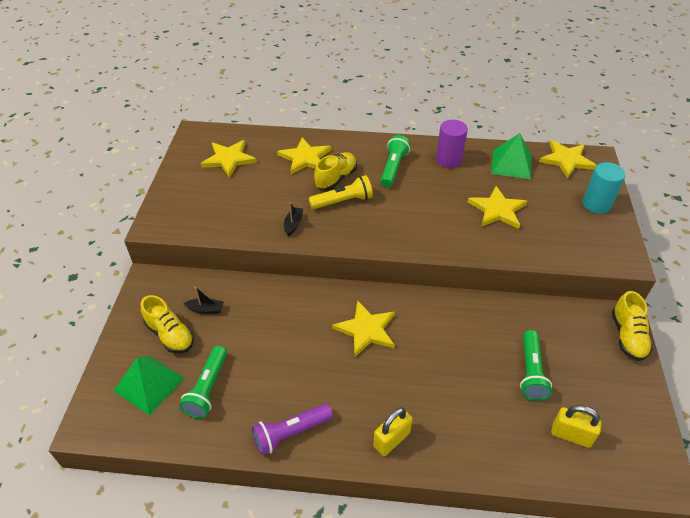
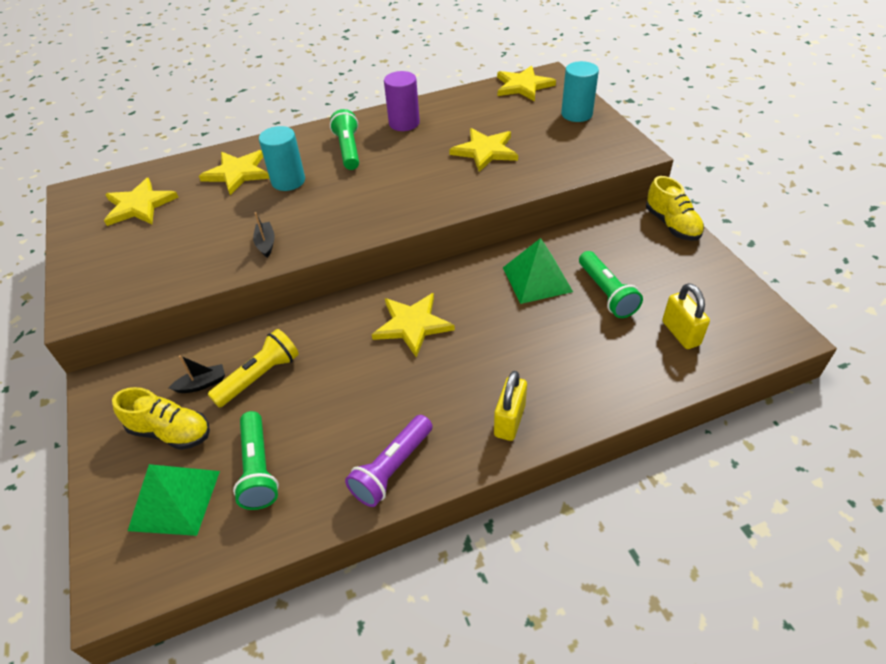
camera: 25 degrees left, 0 degrees up
(336, 178) = (288, 181): yellow shoe -> turquoise cylinder
(343, 201) = (311, 200): yellow flashlight -> yellow flashlight (259, 377)
(511, 164) = (471, 106): green pyramid -> green pyramid (537, 279)
(571, 435) = (680, 333): yellow padlock -> yellow padlock turned 75 degrees clockwise

